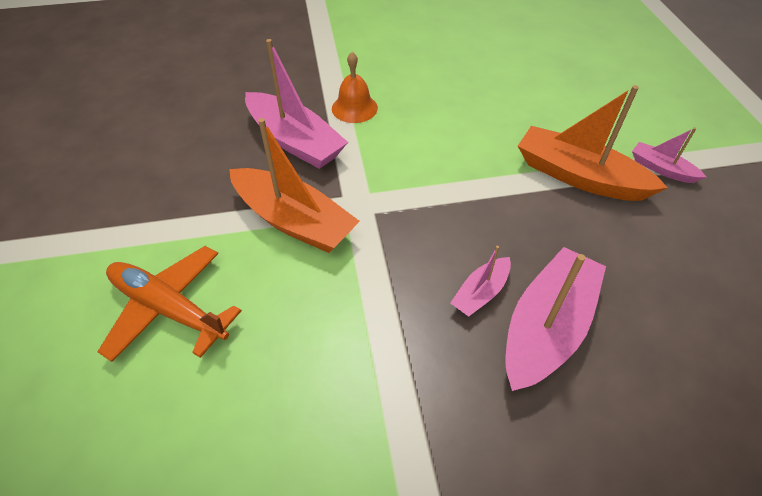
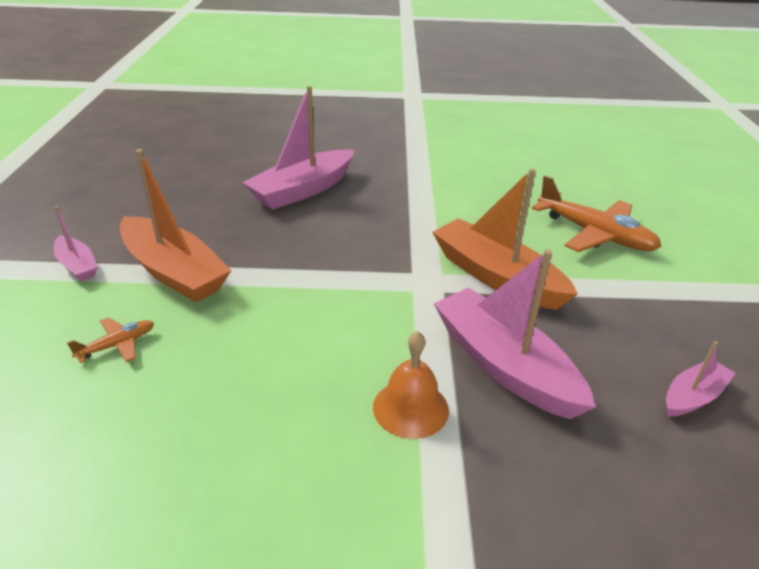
camera: 170 degrees left, 15 degrees down
(480, 293) = (339, 210): pink boat -> pink boat (693, 396)
(557, 115) = (117, 345): none -> orange plane

